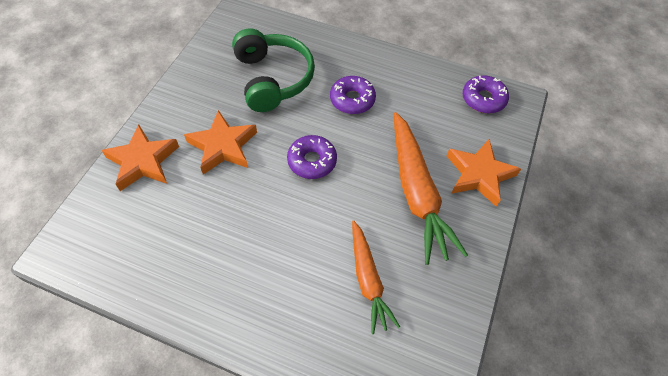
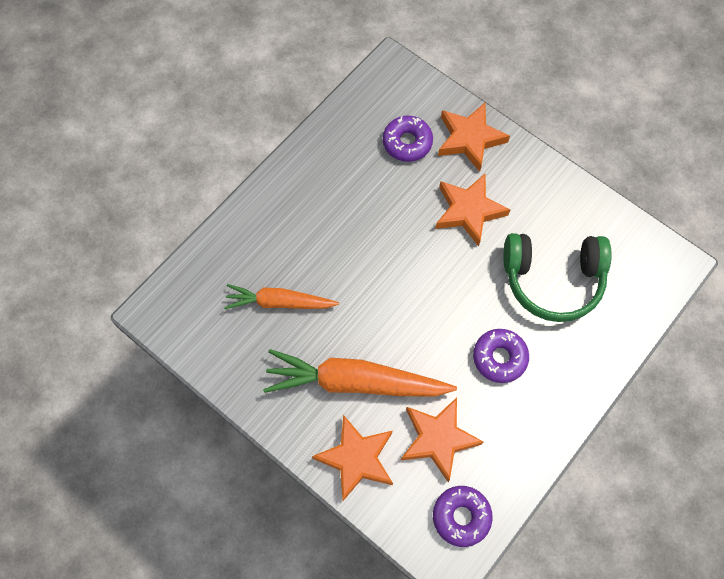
camera: 110 degrees right, 10 degrees up
(312, 161) = (425, 290): purple donut -> purple donut (407, 142)
(435, 124) = (438, 439): none -> orange star

